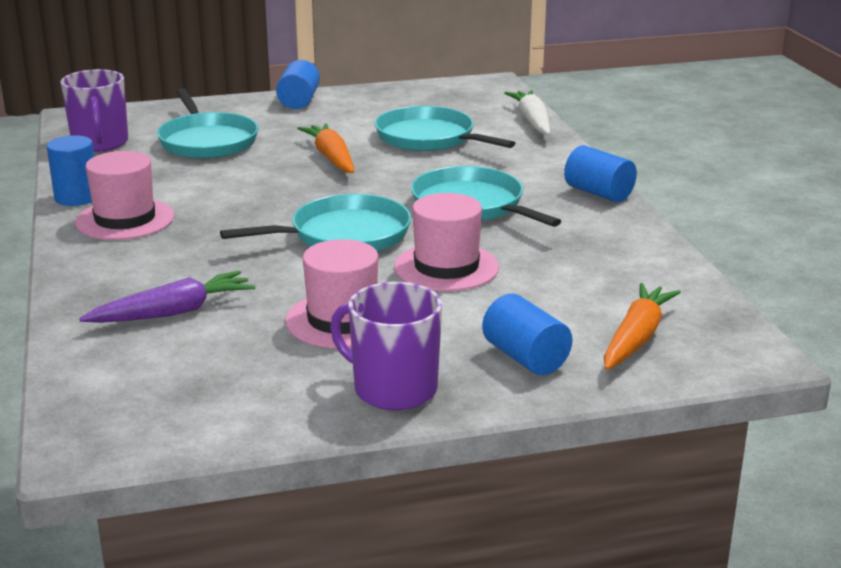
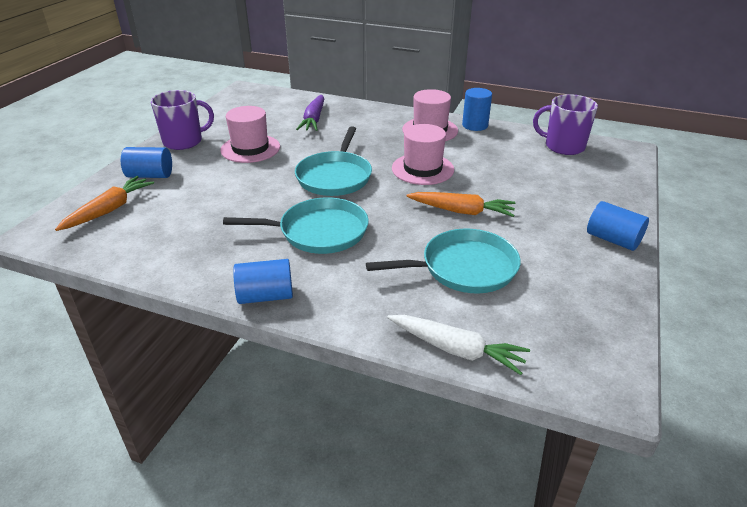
camera: 125 degrees right, 10 degrees up
(207, 141) = (538, 178): turquoise pan -> none
(446, 267) = (256, 190): pink hat -> pink hat (422, 169)
(636, 338) = (109, 210): orange carrot -> orange carrot turned 120 degrees counterclockwise

